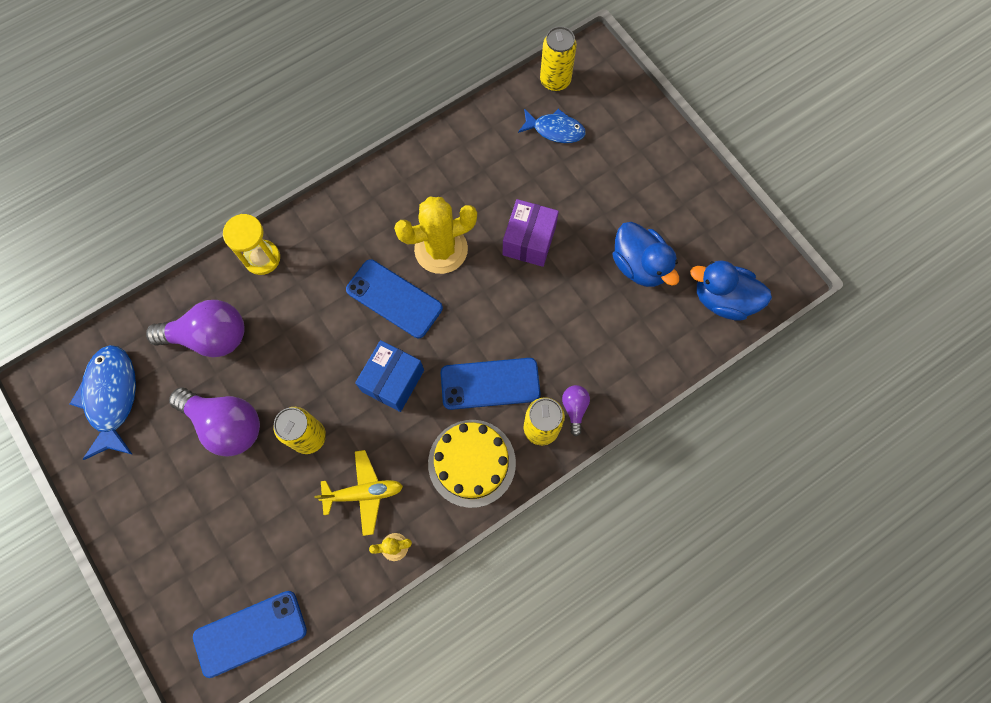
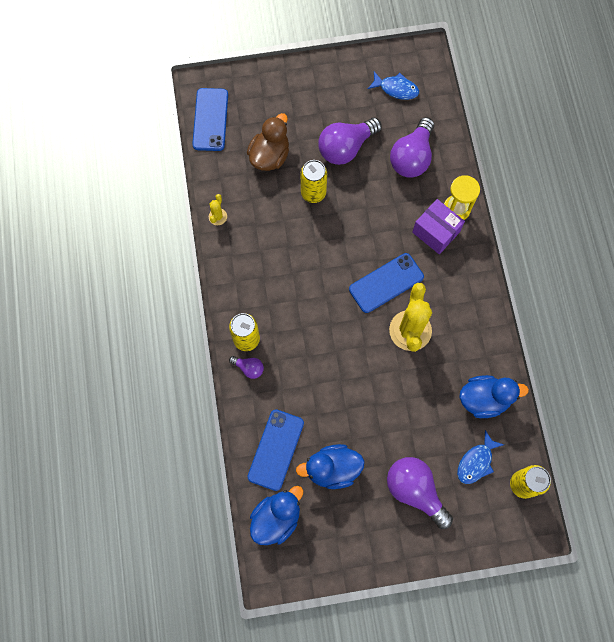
camera: 115 degrees right, 0 degrees up
(112, 398) = (396, 89): blue fish -> blue fish, size x0.64
(276, 520) = (270, 156): none -> brown duck
(363, 493) = (260, 211): yellow plane -> none
(393, 381) = (326, 258): blue box -> none
(472, 463) = (246, 284): yellow cake -> none
(484, 146) = (484, 399): none -> blue duck
(490, 383) = (294, 320): blue phone -> blue phone (276, 449)
(529, 241) = (389, 396): purple box -> purple box (436, 232)
(617, 175) = (415, 491): none -> purple light bulb

